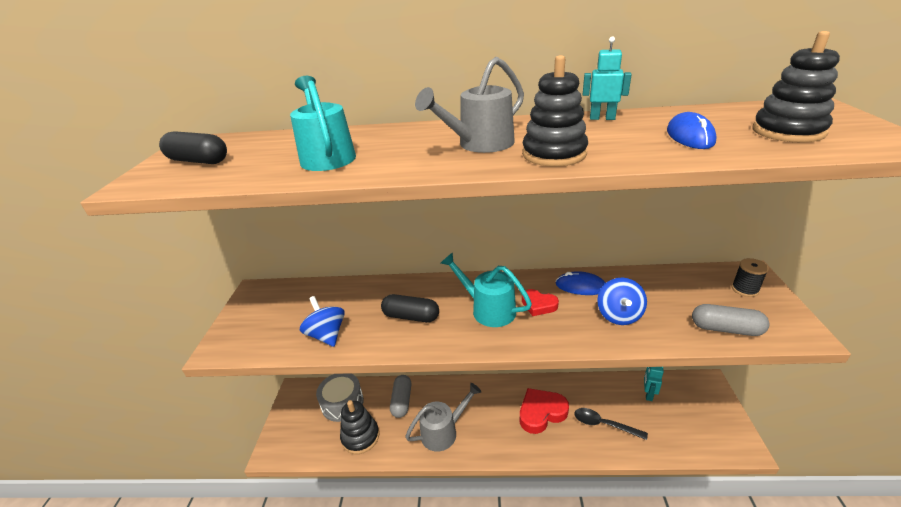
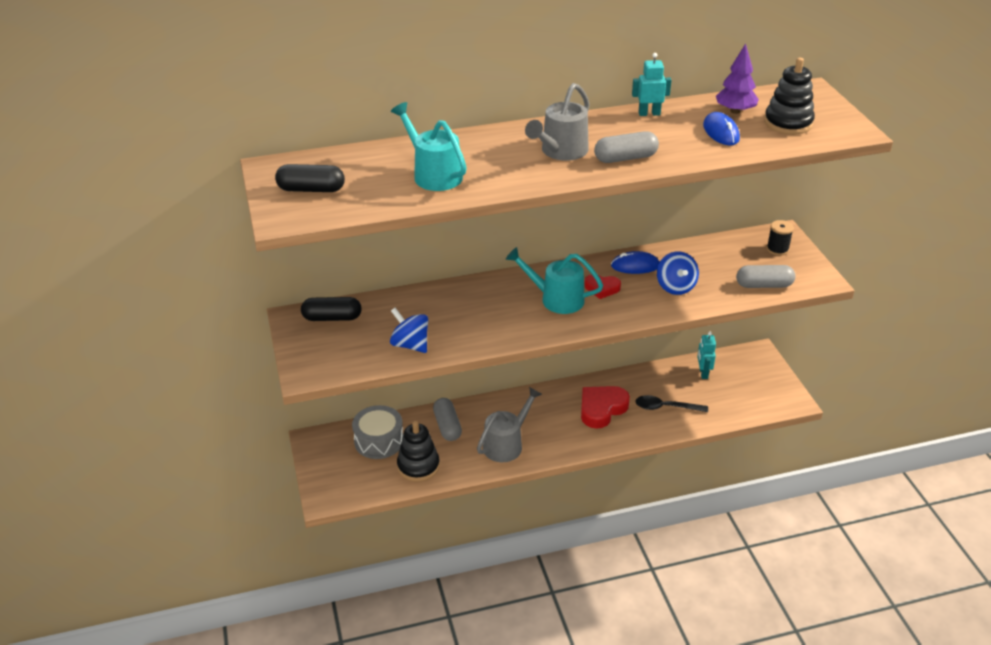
camera: 20 degrees left, 5 degrees up
(411, 316) = (484, 316): black capsule -> black capsule (332, 318)
(554, 154) = (625, 158): black stacking toy -> grey capsule
(712, 119) = (735, 111): none -> purple tree

